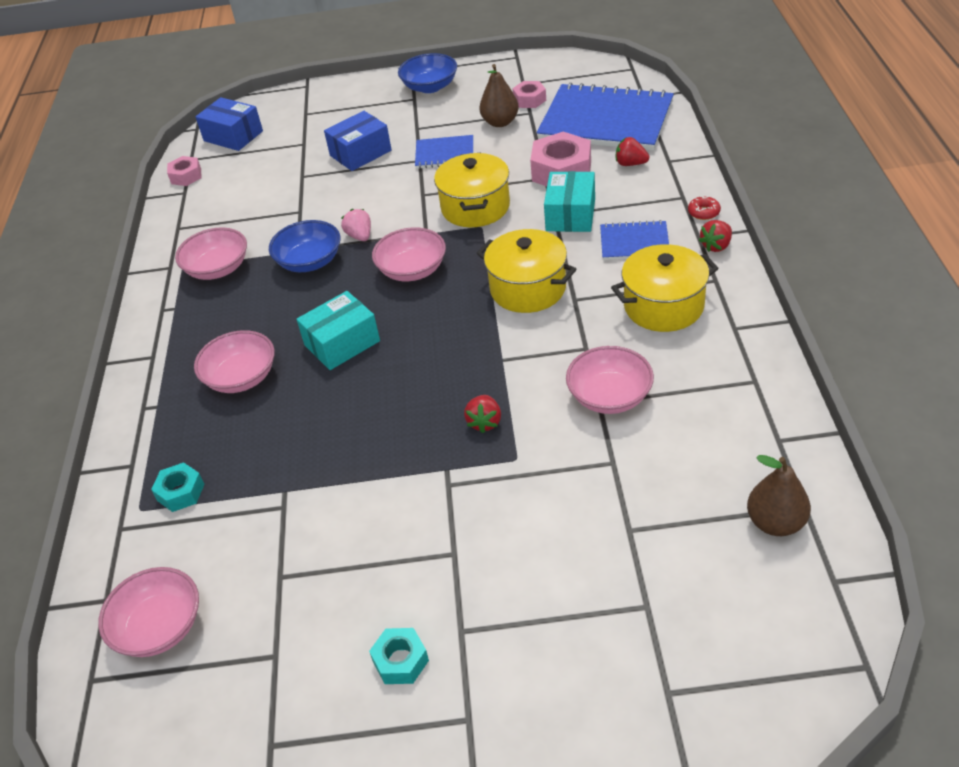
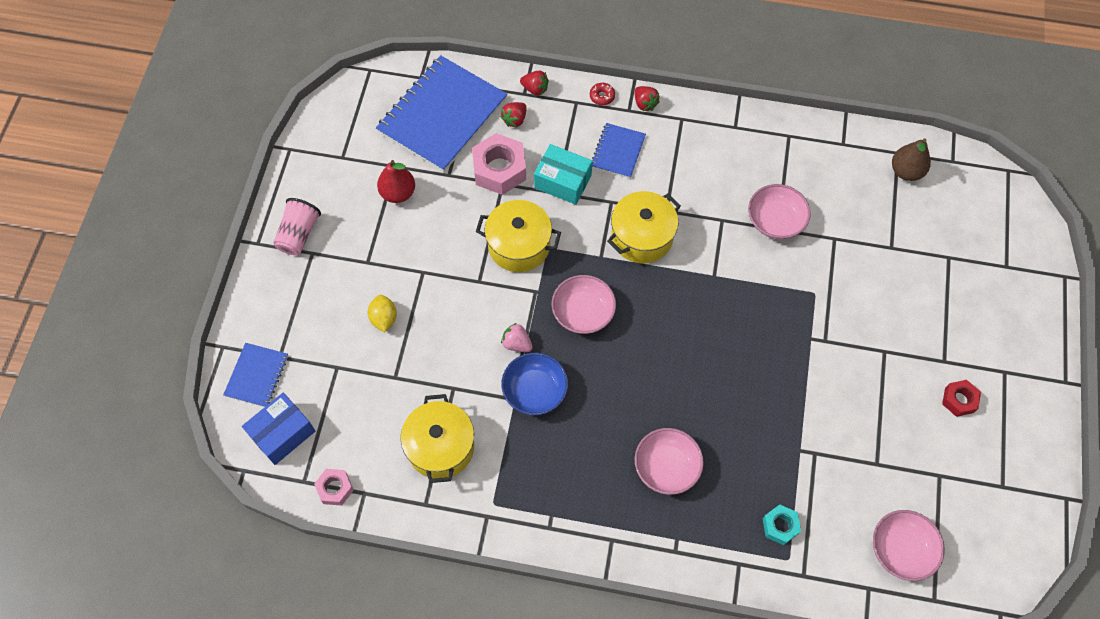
camera: 80 degrees left, 20 degrees up
(218, 269) = (510, 471): pink bowl -> none
(342, 343) = (653, 383): turquoise box -> none
(360, 153) = (384, 318): blue box -> yellow lemon
(360, 236) = (517, 343): pink strawberry -> pink strawberry turned 45 degrees clockwise
(400, 661) = (959, 400): turquoise nut -> red nut
(430, 87) = (299, 234): blue bowl -> pink cup
(444, 154) = (425, 249): blue notebook -> blue notebook (257, 376)
(484, 422) = (774, 303): red strawberry -> red strawberry (535, 89)
(500, 122) = (398, 193): brown pear -> red pear
(529, 100) = (374, 160): pink nut -> none
(663, 306) = (697, 159): yellow pot -> yellow pot (440, 447)

